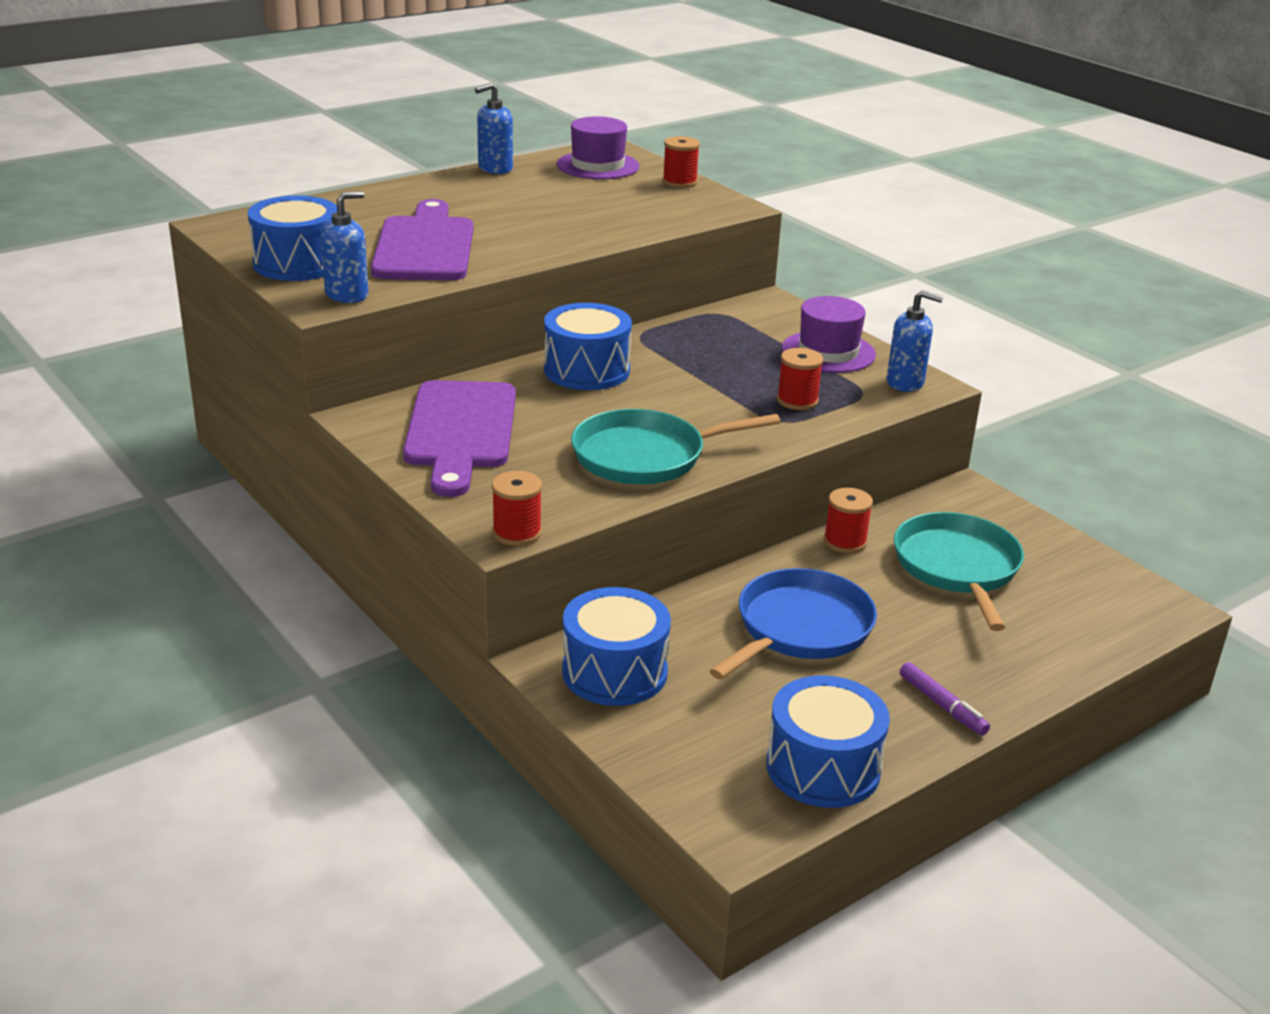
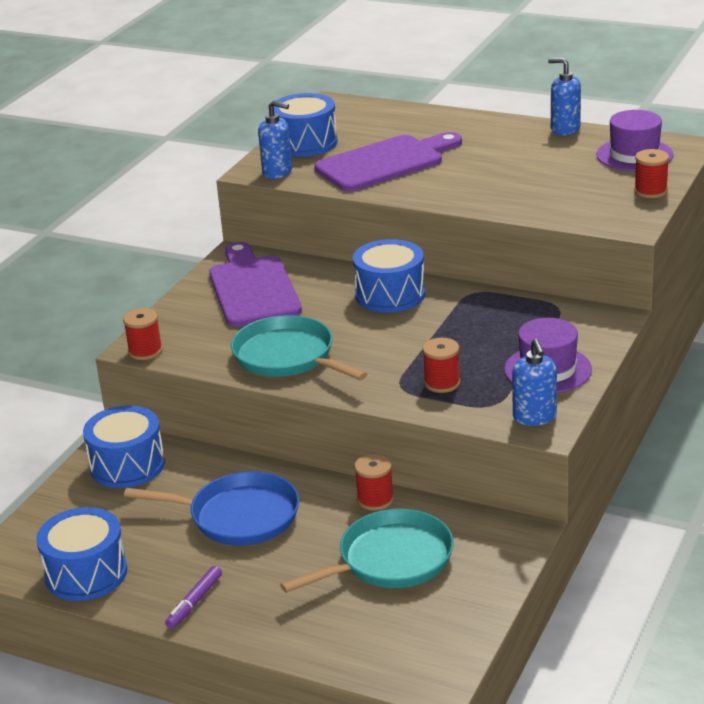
camera: 65 degrees right, 0 degrees up
(461, 431) = (252, 289): purple cutting board -> purple cutting board turned 105 degrees clockwise

